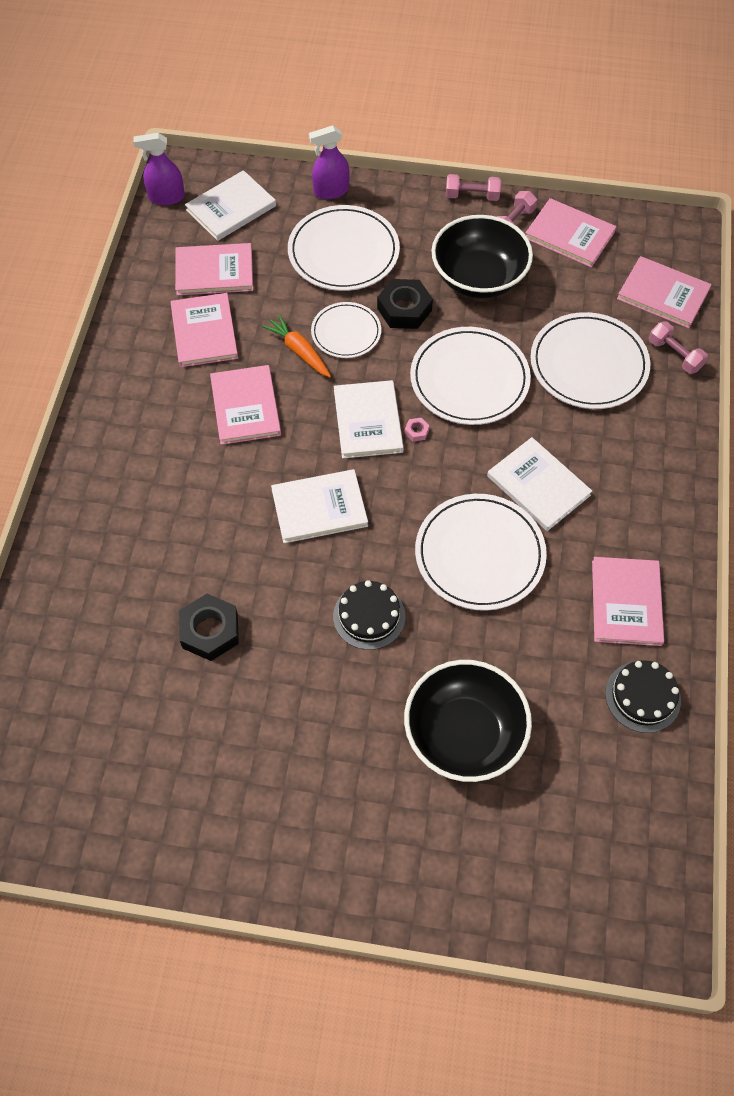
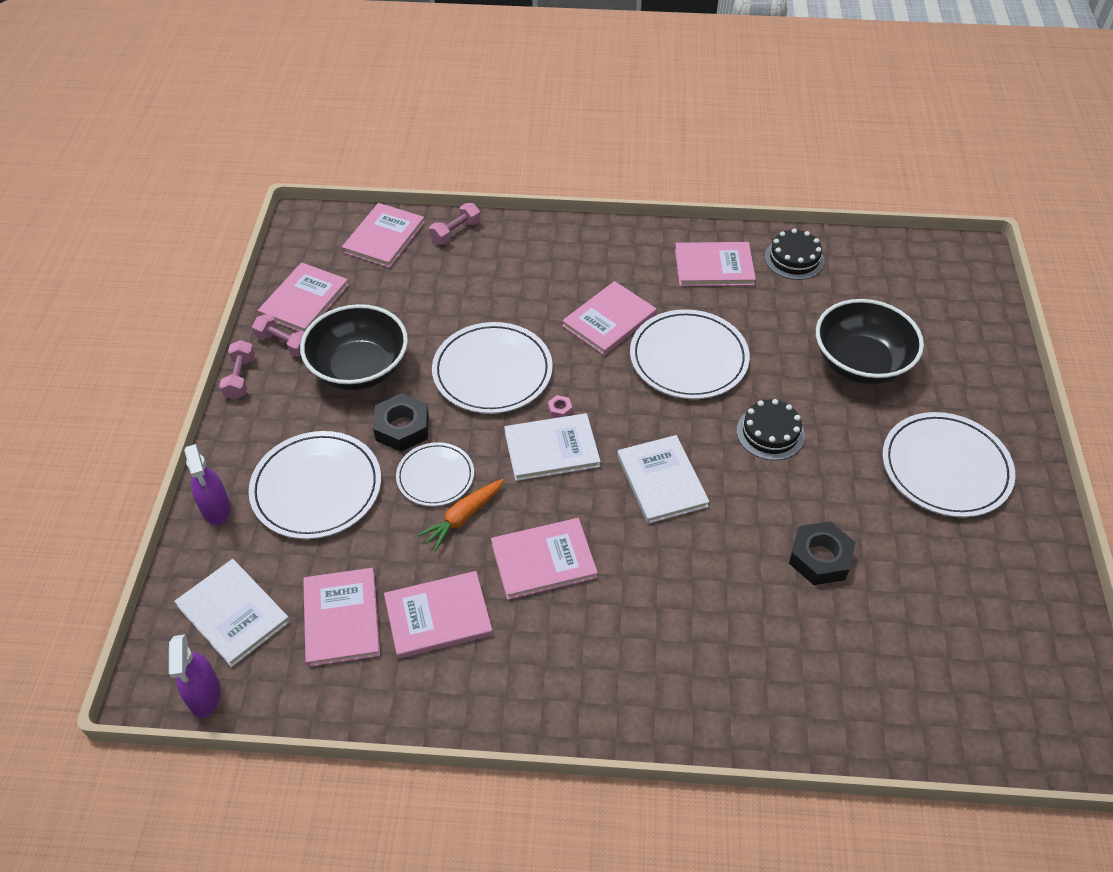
camera: 95 degrees left, 10 degrees down
(538, 486) = (609, 320): white book -> pink book
(588, 364) = (469, 287): white plate -> white plate (945, 468)

